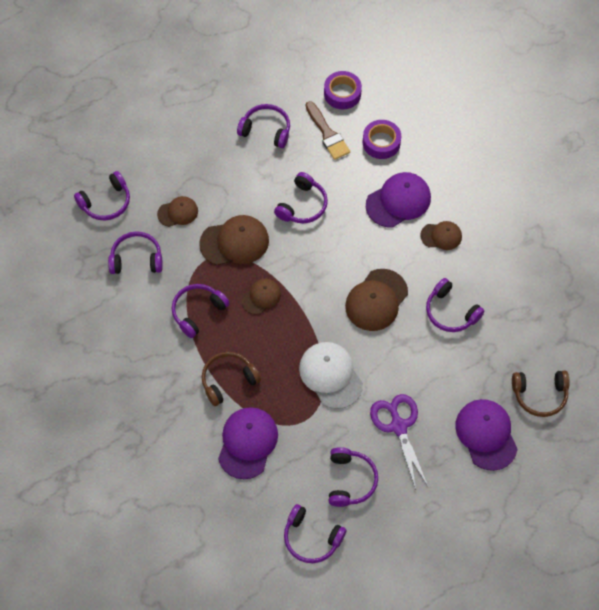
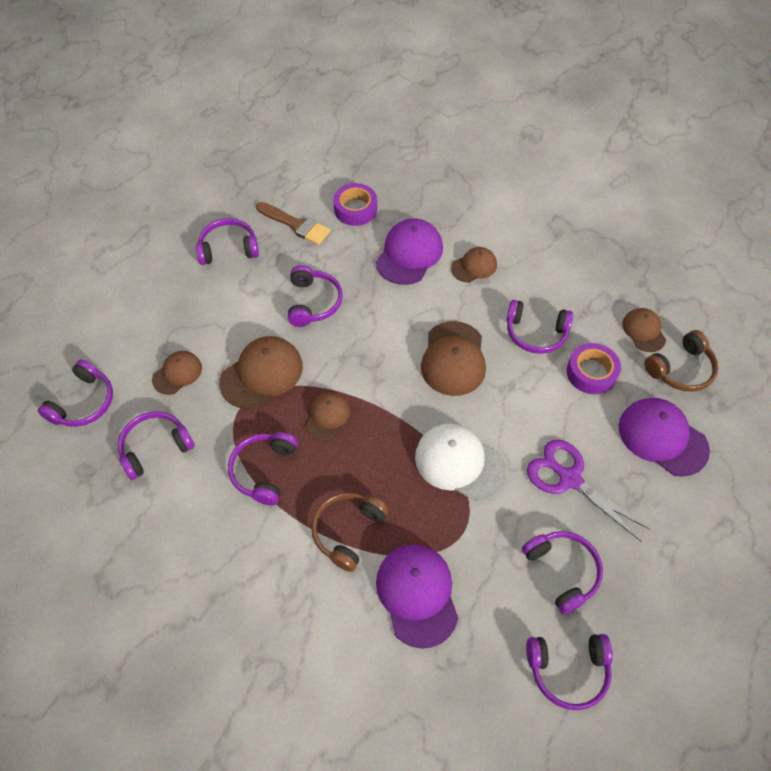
camera: 30 degrees left, 5 degrees down
(342, 93) = (287, 183): purple tape -> purple tape (591, 372)
(534, 352) = (643, 331): none -> brown cap

